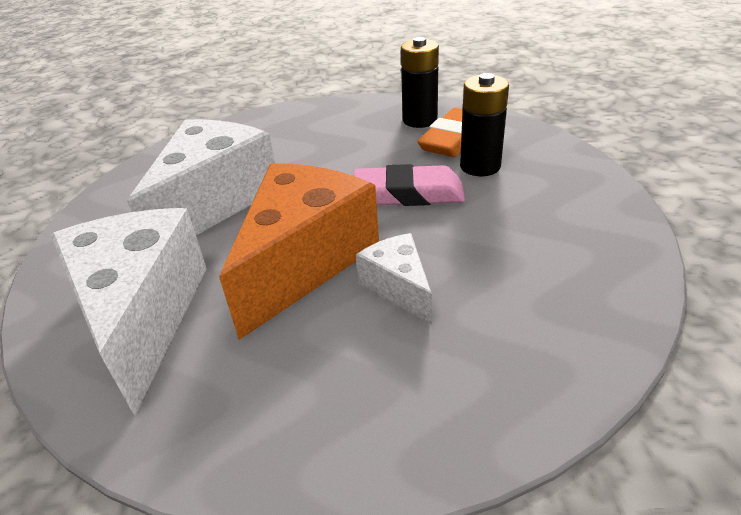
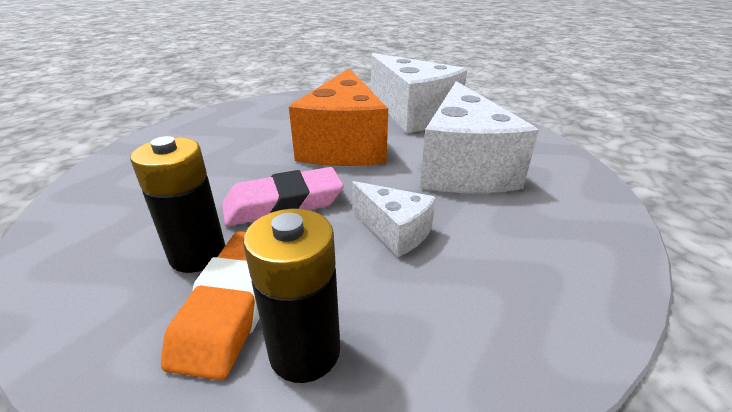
camera: 155 degrees right, 5 degrees down
(398, 287) = (271, 143): white cheese -> white cheese (394, 231)

